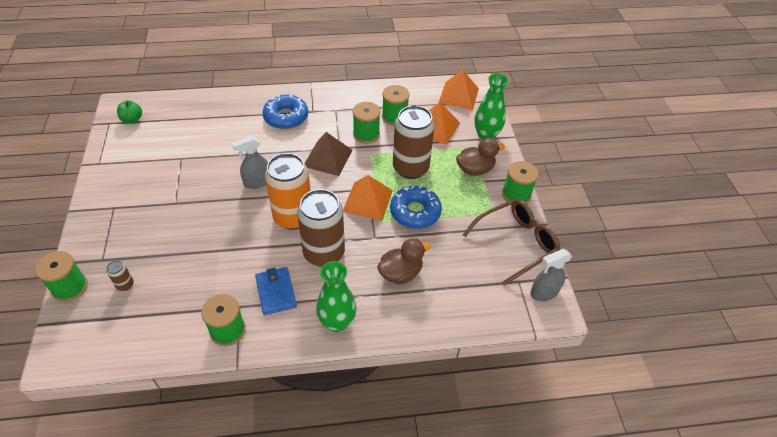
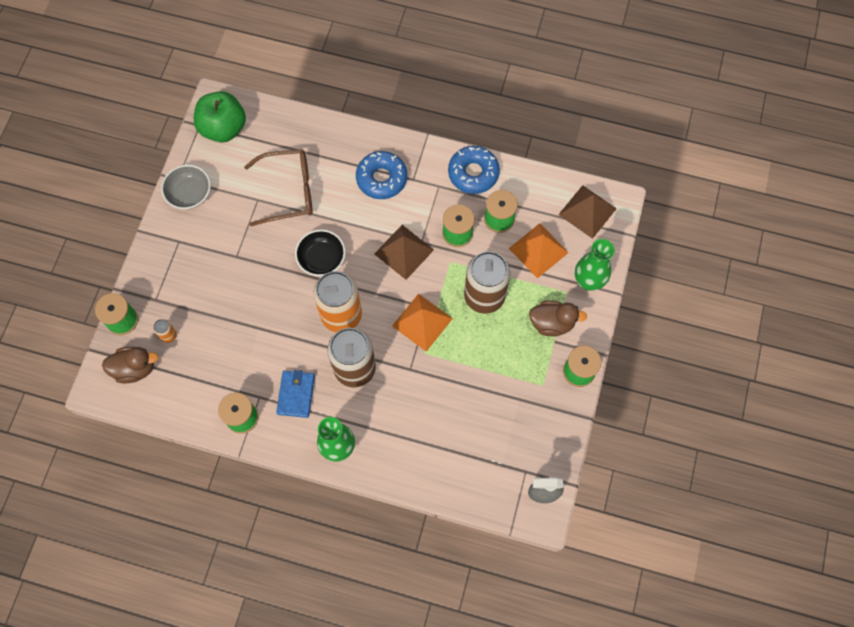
camera: 25 degrees right, 20 degrees up
(113, 170) = (189, 193): none -> grey bowl
(125, 285) = (169, 335): brown can -> orange can
(132, 119) = (223, 128): green apple -> green apple, size x1.96
(257, 182) = (321, 258): grey spray bottle -> black bowl
(400, 273) = (417, 419): brown duck -> brown duck (135, 368)
(415, 212) = (463, 354): blue donut -> blue donut (473, 173)
(458, 95) = (587, 211): orange pyramid -> brown pyramid
(516, 243) = (546, 428): brown glasses -> brown glasses (288, 191)

